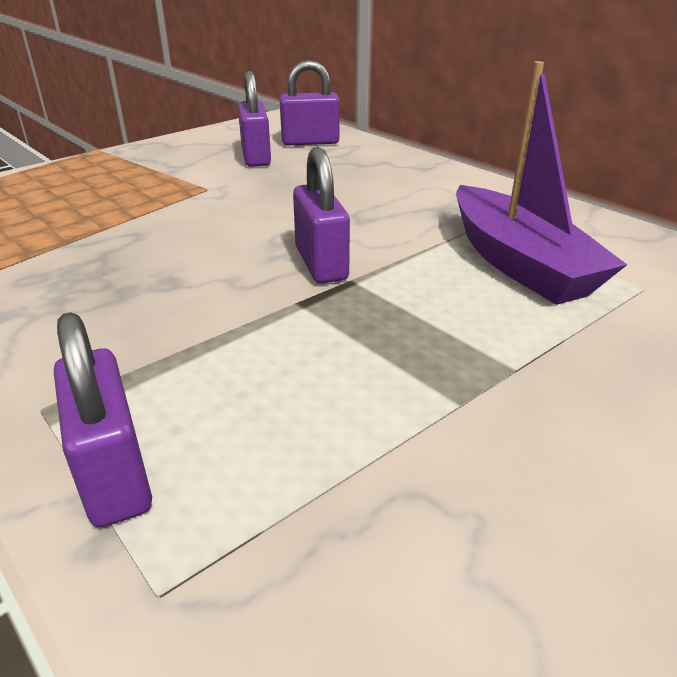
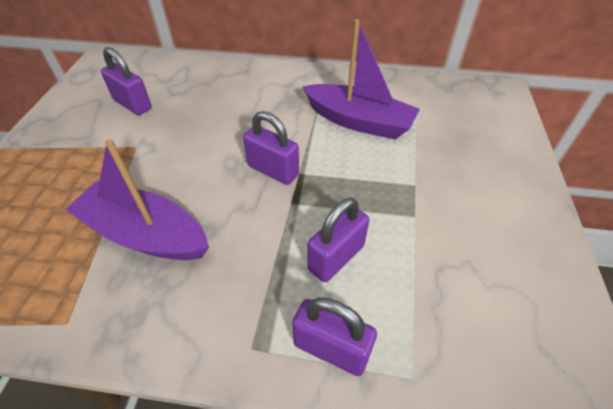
camera: 40 degrees left, 15 degrees up
(108, 256) = (145, 234): none -> purple boat
(310, 142) = (152, 75): purple padlock -> purple padlock (336, 257)

